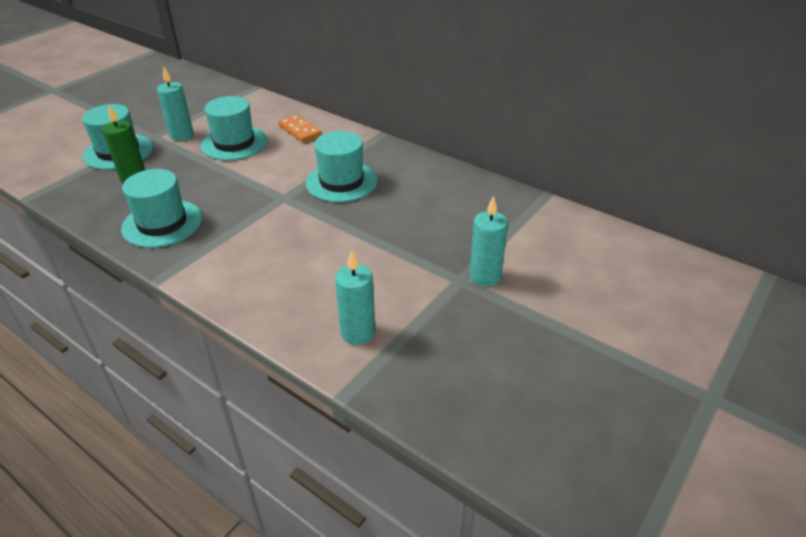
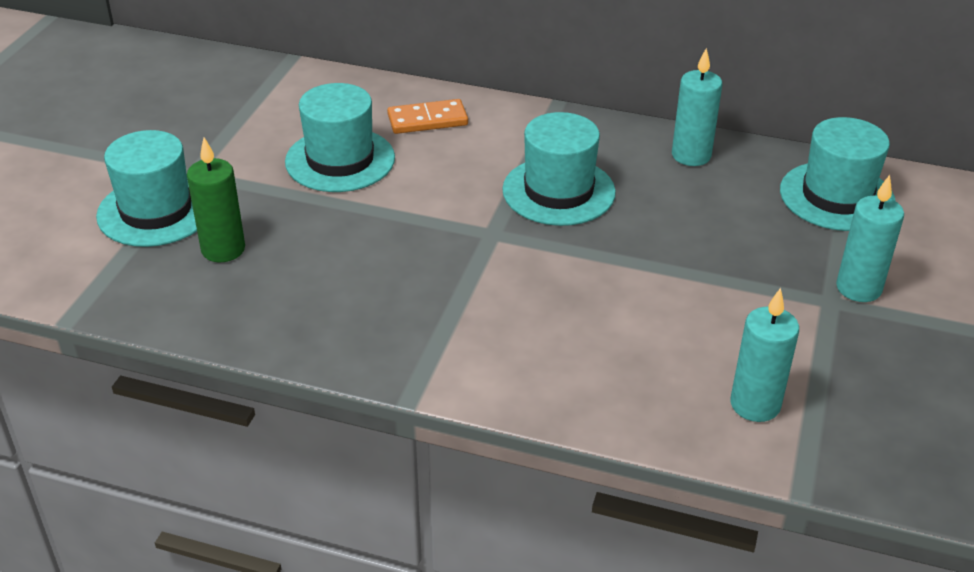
camera: 20 degrees left, 0 degrees up
(162, 223) = (339, 313): turquoise hat -> turquoise hat (836, 196)
(182, 135) = (240, 162): turquoise candle -> turquoise candle (691, 155)
(300, 130) = (427, 120): orange domino -> orange domino turned 45 degrees counterclockwise

